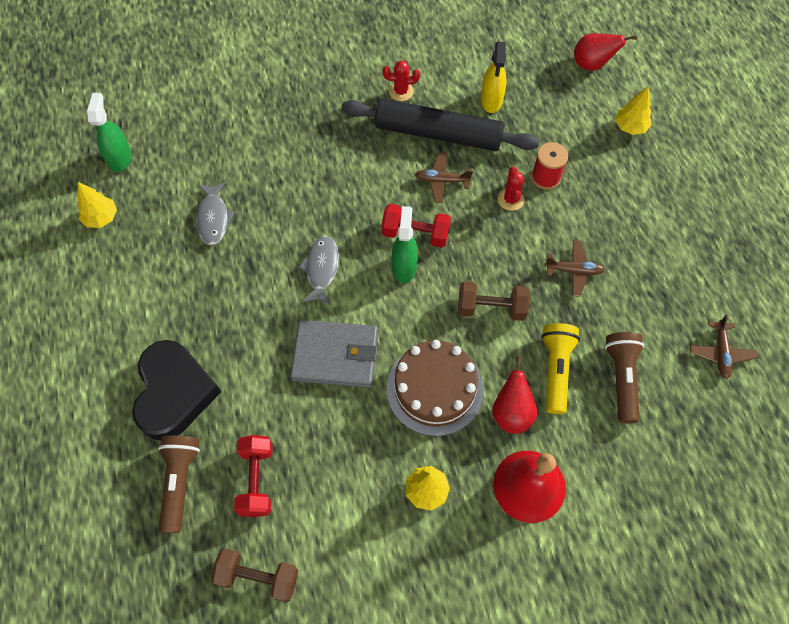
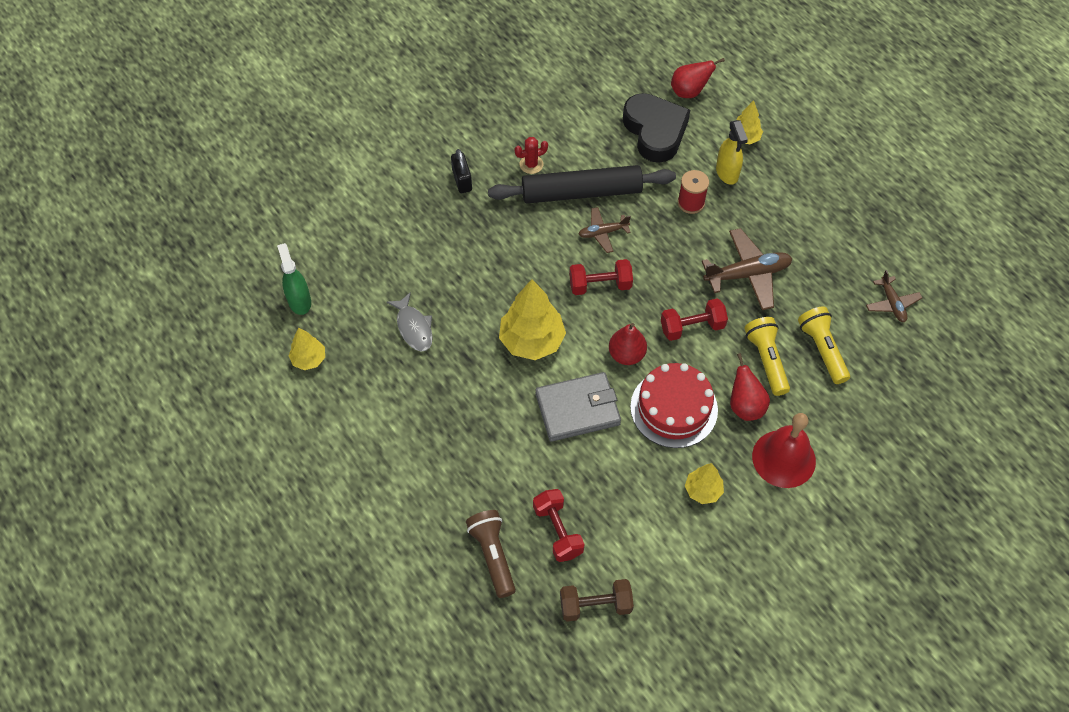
camera: 20 degrees left, 5 degrees down
(174, 393) = (452, 485): black heart -> black heart (655, 131)
(321, 269) = (532, 341): grey fish -> yellow tree
(327, 87) = (462, 180): none -> black padlock
(404, 267) = (603, 316): green spray bottle -> none
(410, 315) = (626, 355): none -> red pear
(434, 389) = (674, 408): brown cake -> red cake
(491, 100) = (615, 149): yellow spray bottle -> yellow spray bottle (727, 173)
(491, 308) = (692, 327): brown dumbbell -> red dumbbell
(510, 199) = (669, 231): red cactus -> none
(573, 270) = (747, 274): brown plane -> brown plane, size x1.71
(621, 378) = (822, 350): brown flashlight -> yellow flashlight

